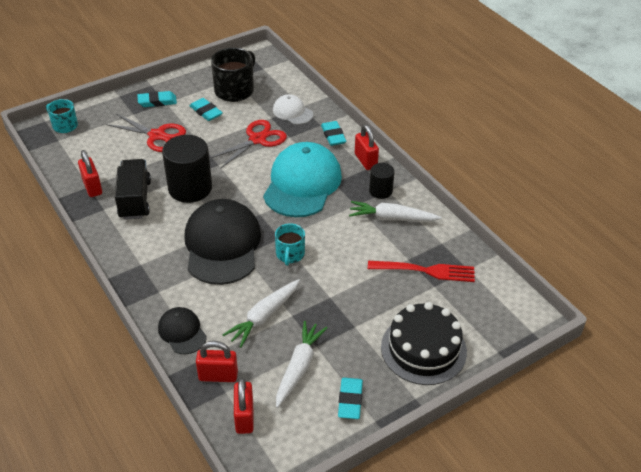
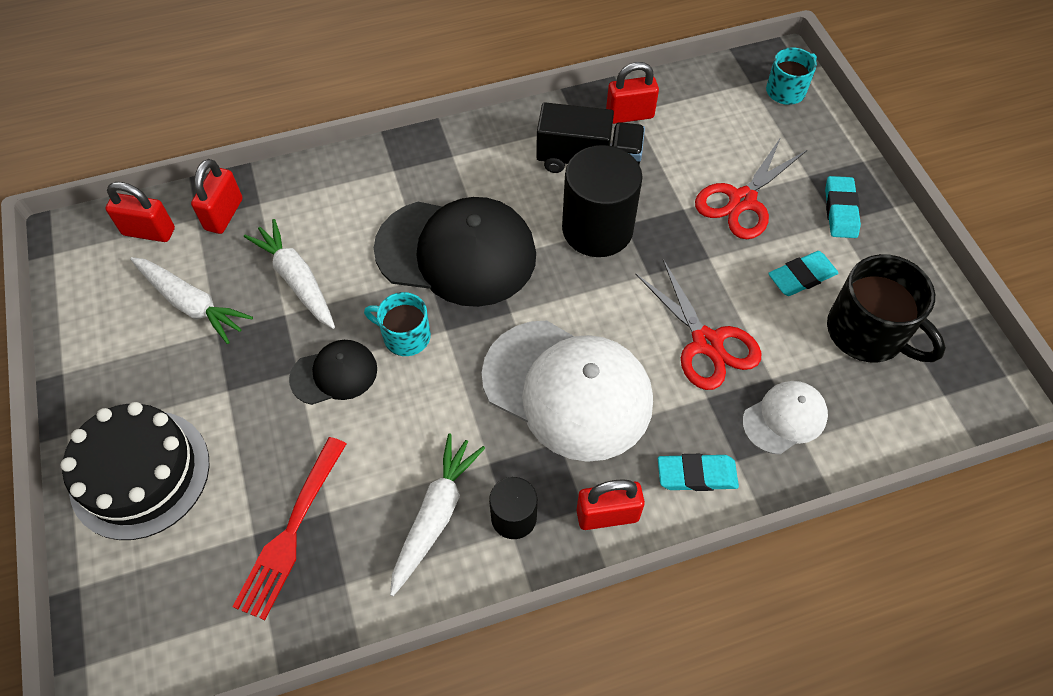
camera: 105 degrees right, 15 degrees up
(182, 332) = (312, 187): black cap -> black cap (334, 374)
(302, 184) = (567, 390): turquoise cap -> white cap
(350, 400) = (108, 352): turquoise eraser -> none

